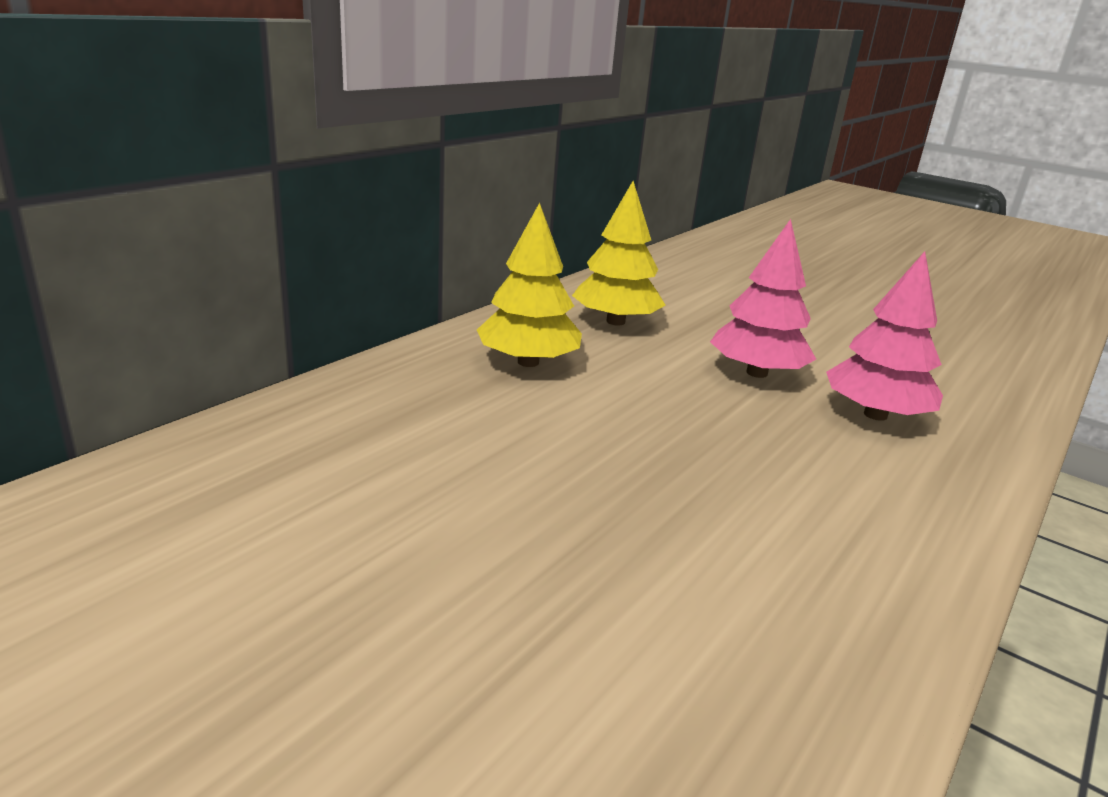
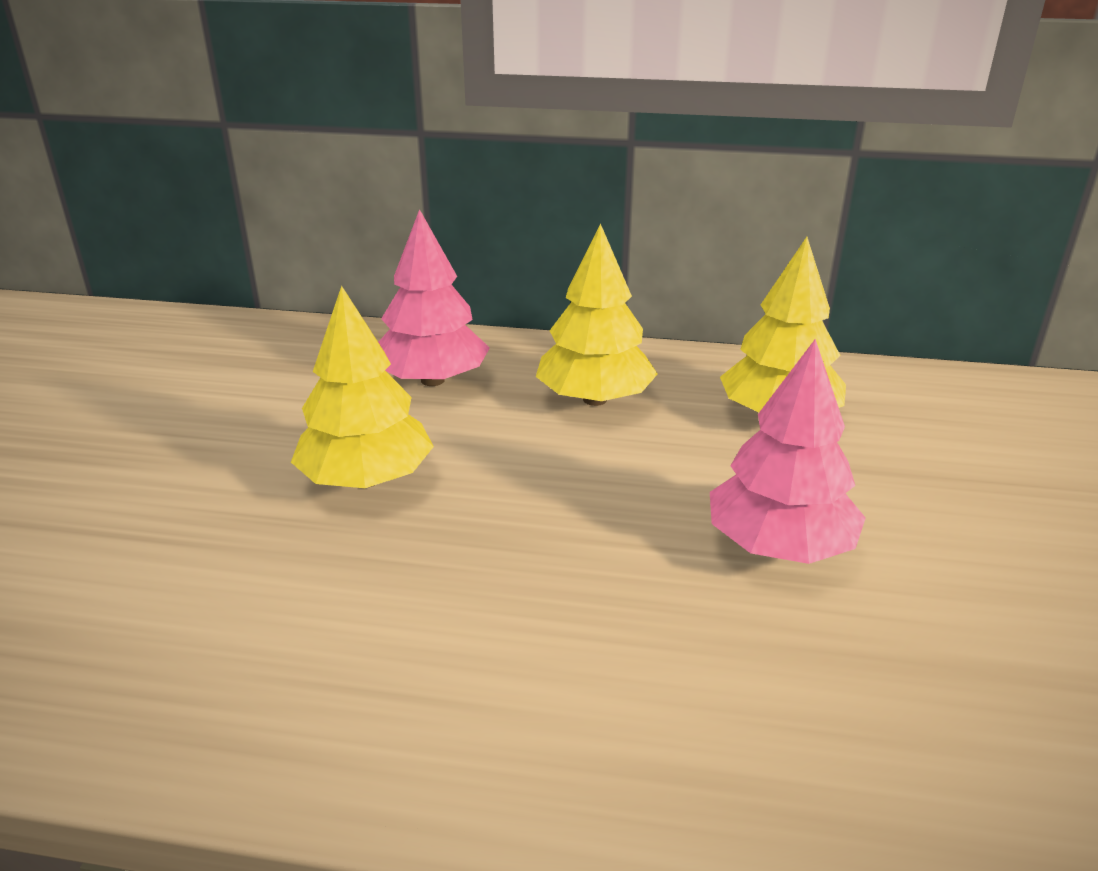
camera: 65 degrees right, 5 degrees up
(553, 485) = (366, 479): none -> yellow tree
(875, 414) = (784, 677): pink tree -> pink tree (433, 380)

